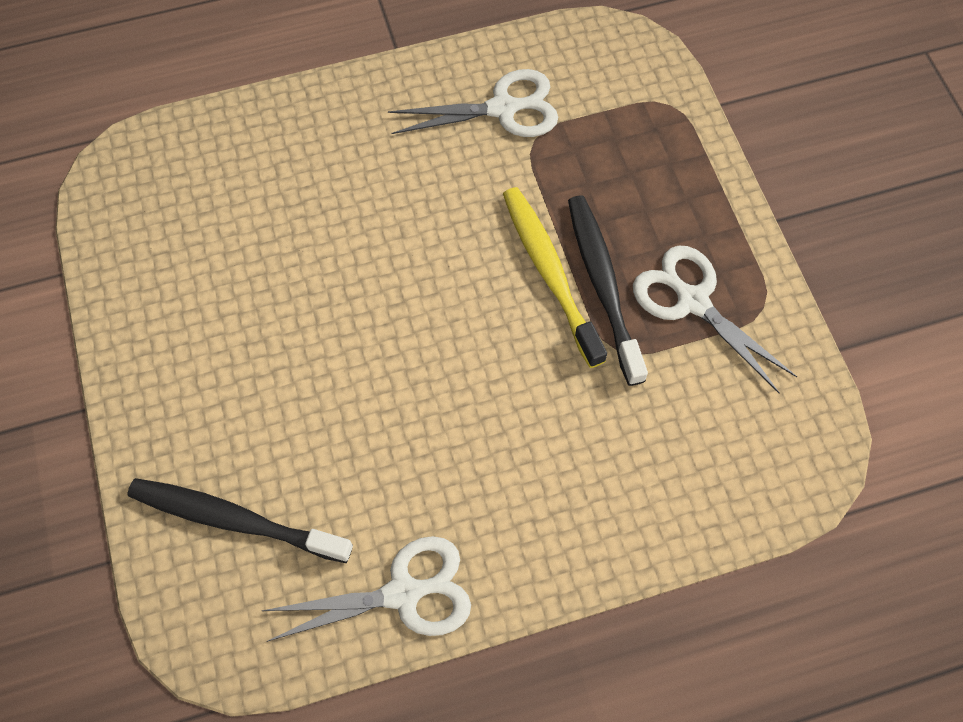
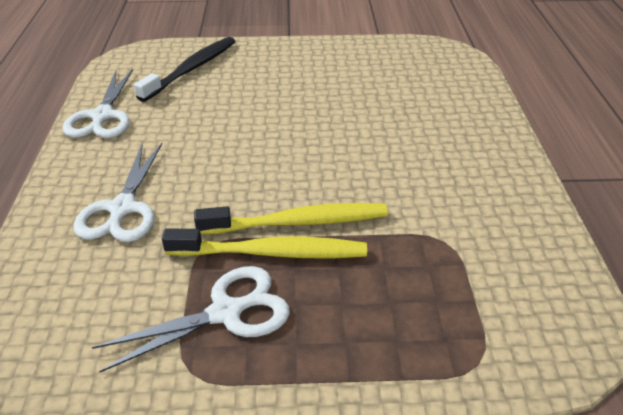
camera: 105 degrees right, 25 degrees down
(503, 108) = (484, 227): white scissors -> white scissors (122, 209)
(603, 285) = (271, 252): black toothbrush -> yellow toothbrush

